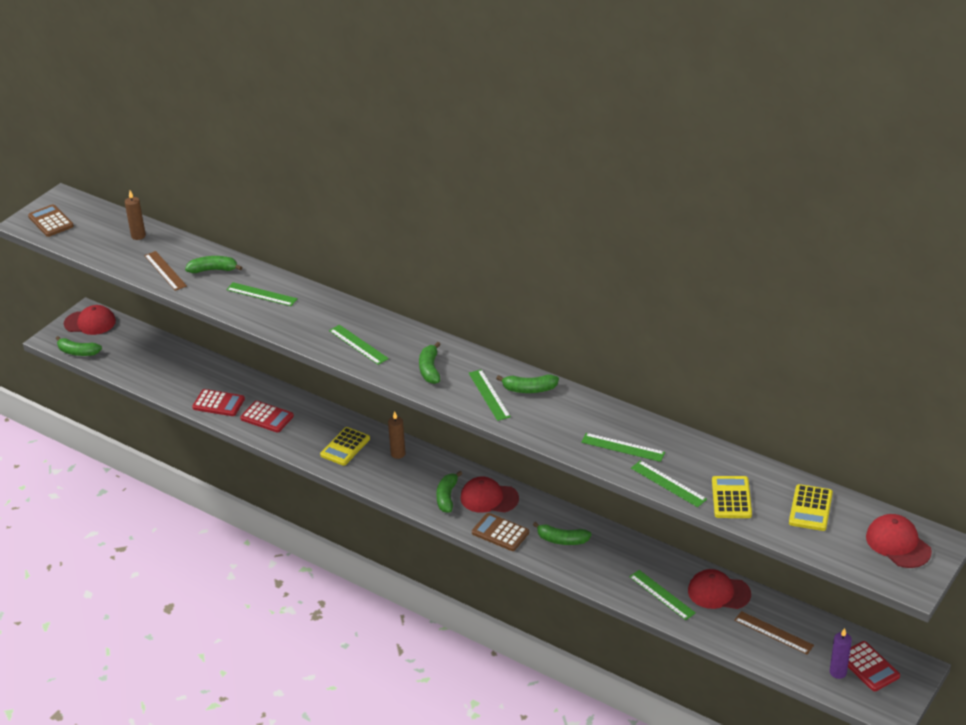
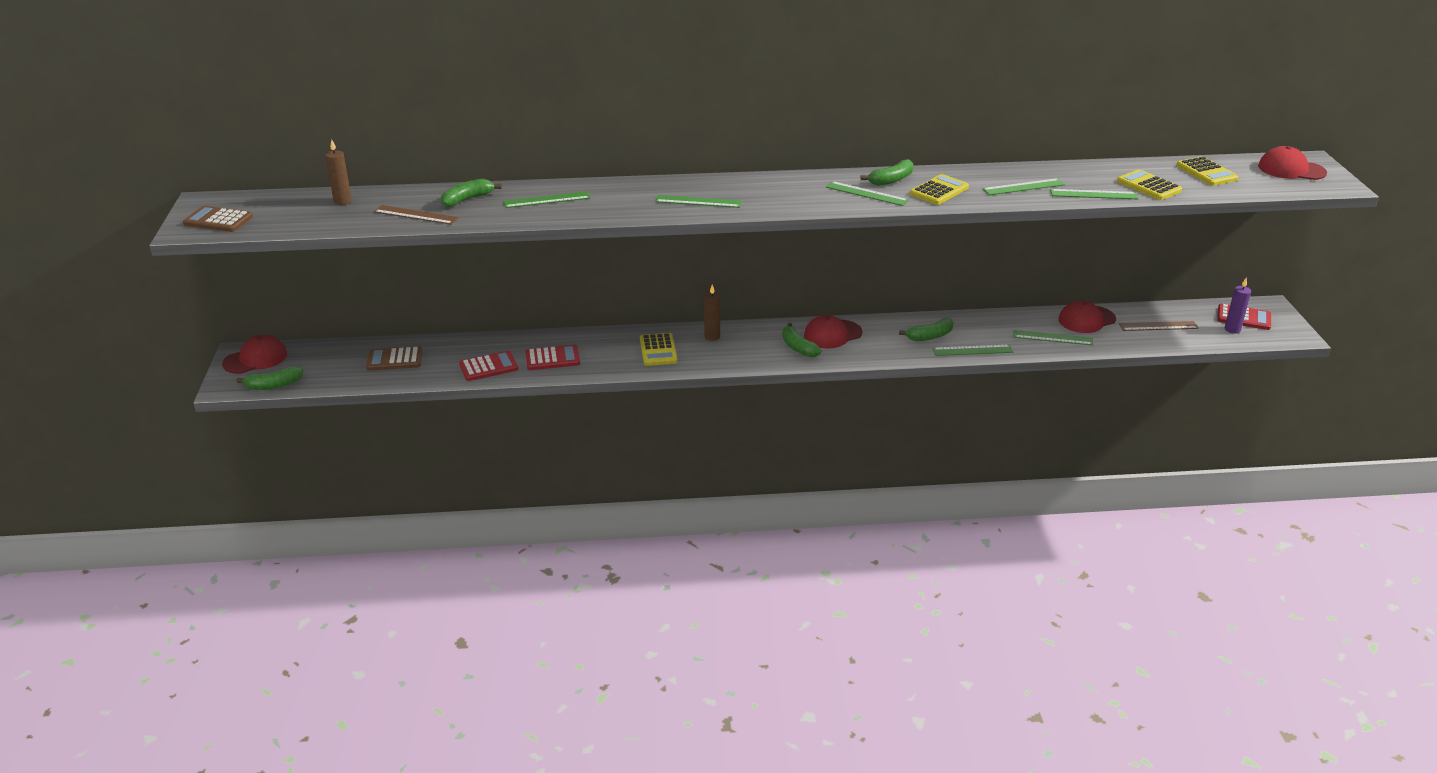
camera: 40 degrees left, 5 degrees down
(430, 369) = (789, 195): green banana -> none
(500, 533) = (876, 352): brown calculator -> brown calculator (394, 359)
(549, 419) = (939, 191): none -> yellow calculator
(577, 571) = (972, 350): none -> green ruler

